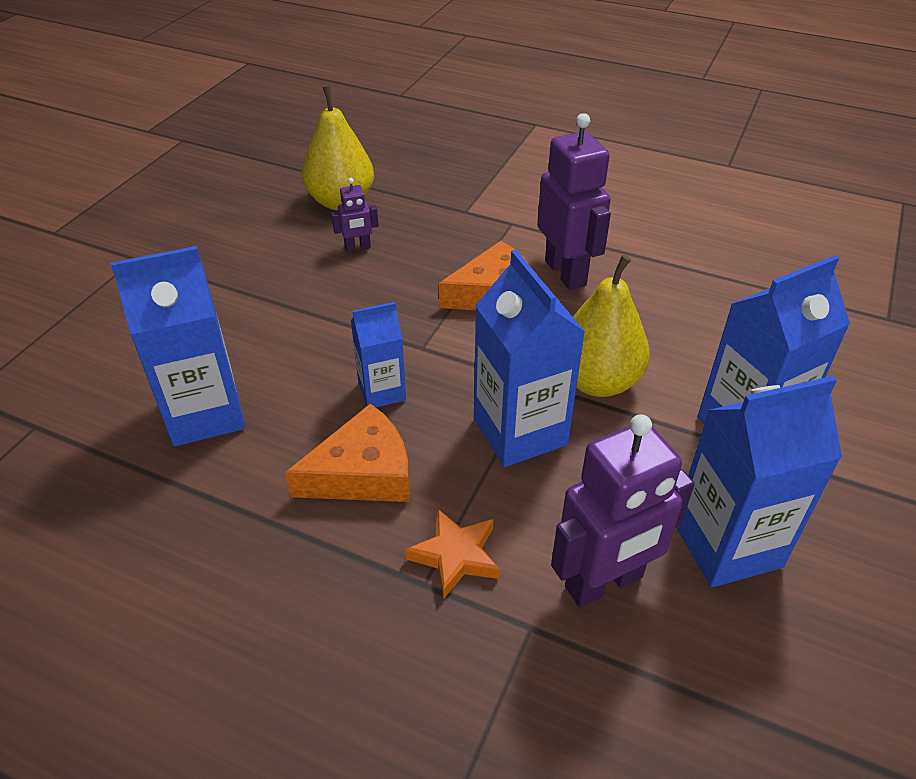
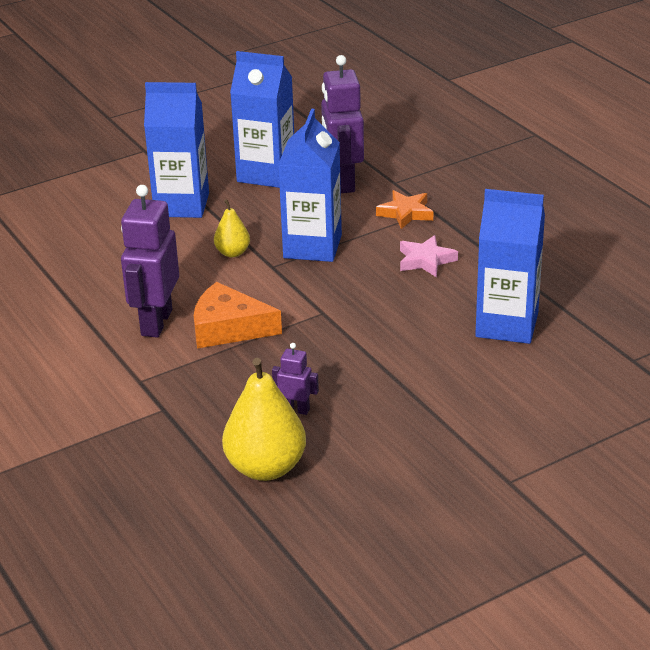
camera: 145 degrees left, 10 degrees down
(362, 473) = (426, 260): orange cheese -> pink star
(382, 391) = (376, 296): blue carton -> none
(597, 381) = (232, 253): yellow pear -> yellow pear, size x0.53
(604, 583) = (343, 182): purple robot -> purple robot turned 105 degrees counterclockwise

